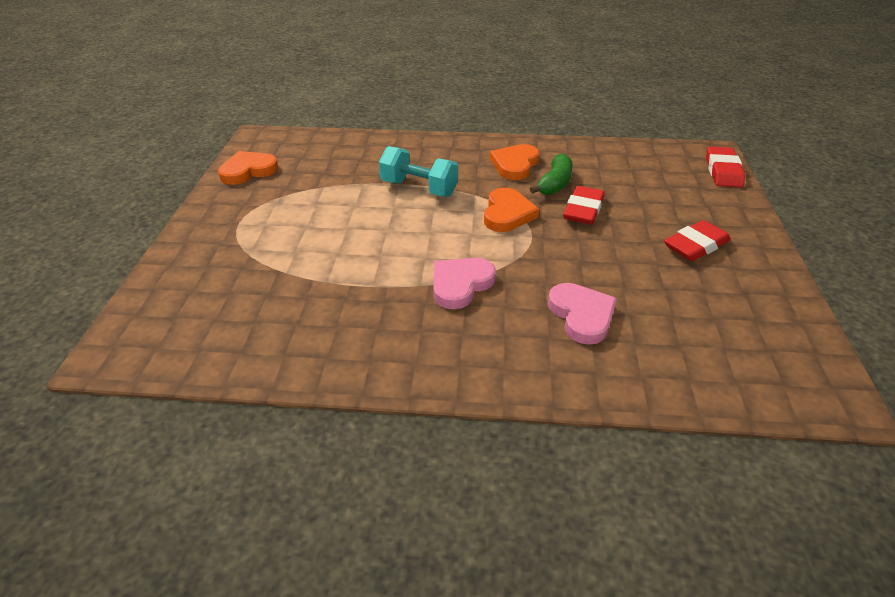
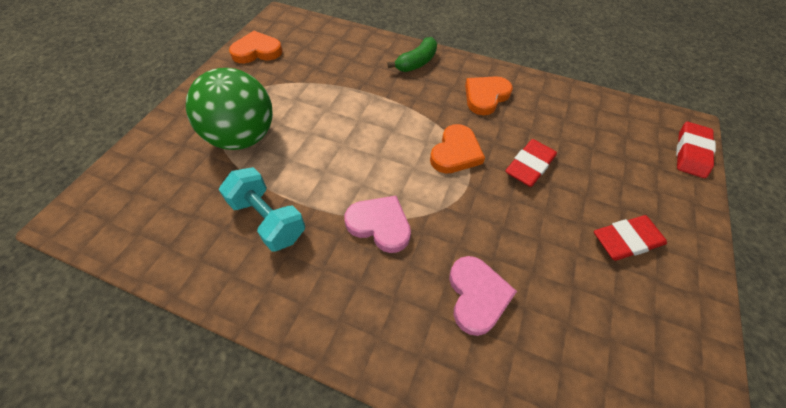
camera: 15 degrees right, 15 degrees up
(274, 246) = (243, 137): none -> green ball
(419, 188) = (389, 103): turquoise dumbbell -> turquoise dumbbell (268, 219)
(460, 284) = (380, 225): pink heart -> pink heart turned 60 degrees clockwise
(555, 183) = (514, 127): green banana -> green banana (416, 63)

